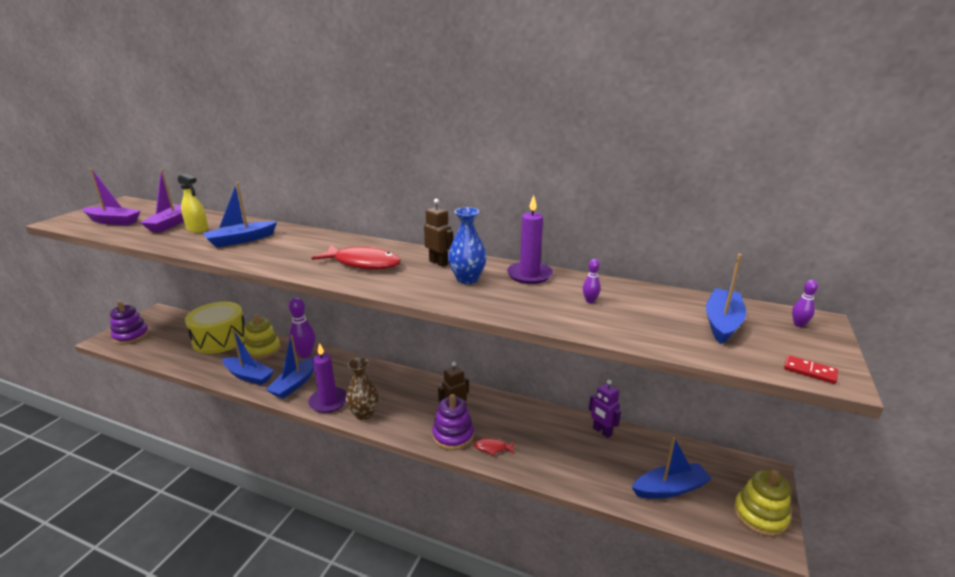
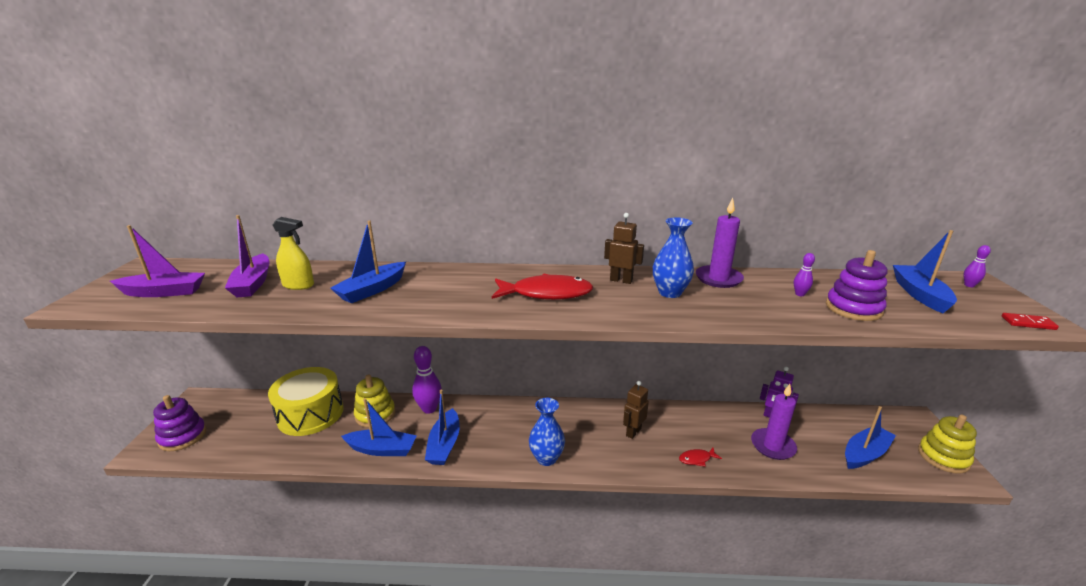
camera: 20 degrees left, 0 degrees up
(328, 402) = (498, 455): purple candle -> purple candle (772, 446)
(364, 414) = (546, 458): brown vase -> blue vase
(453, 435) = (651, 457): purple stacking toy -> purple stacking toy (853, 308)

